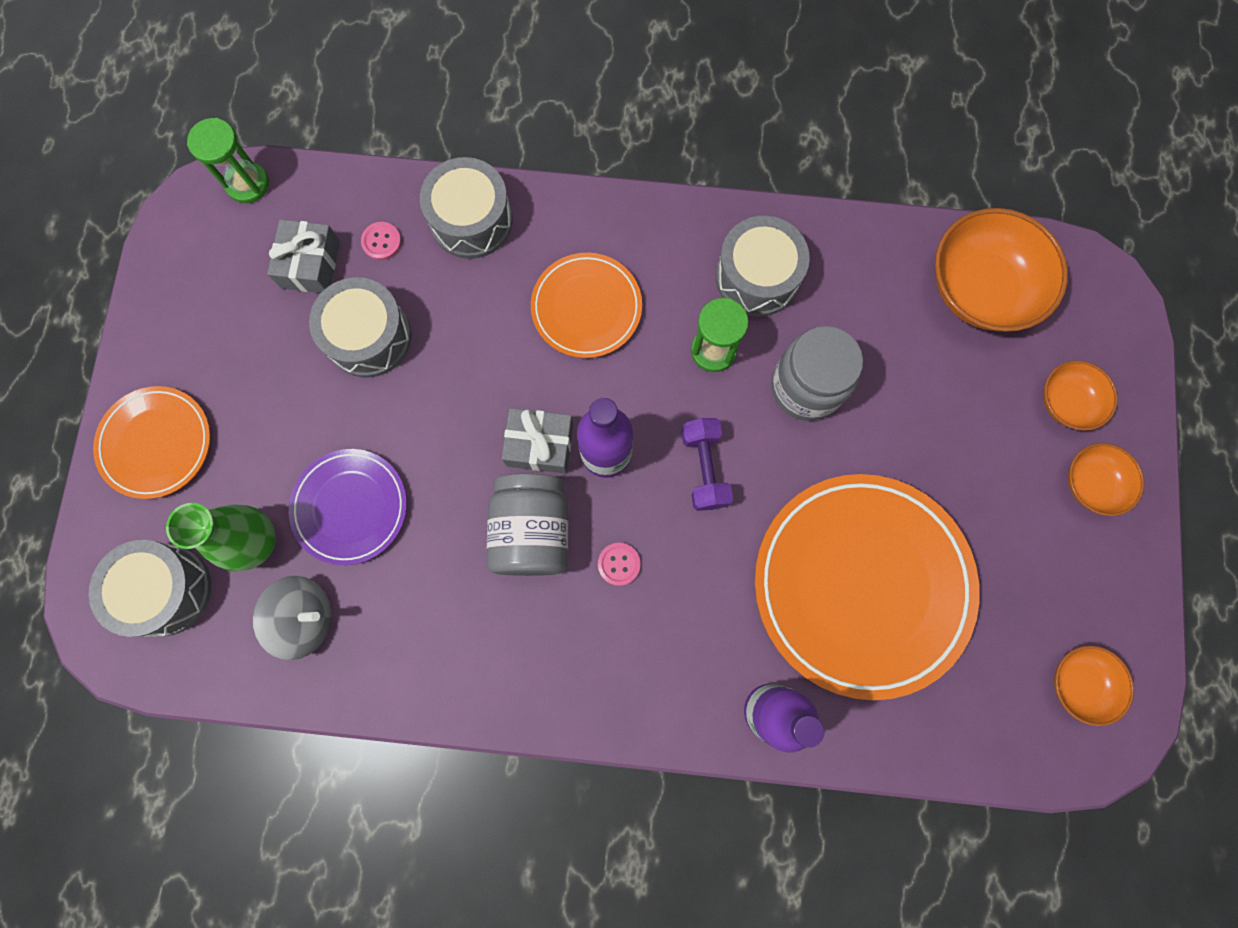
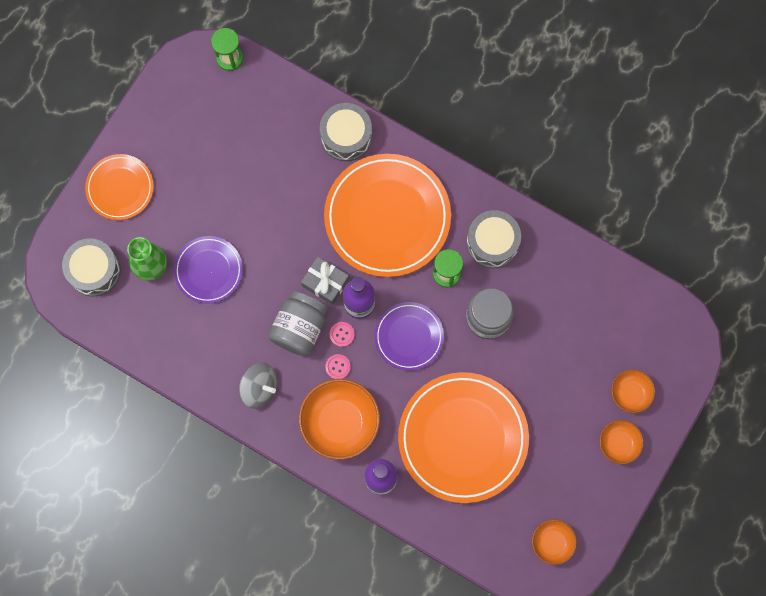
camera: 25 degrees right, 0 degrees up
(305, 618) = (160, 318): grey spinning top -> grey spinning top (259, 388)
(310, 264) = (245, 122): grey gift -> none
(369, 337) = (259, 179): grey drum -> none
(381, 242) = (290, 127): pink button -> pink button (342, 334)
(586, 308) = (387, 217): orange plate -> orange plate, size x1.85
(704, 468) = (409, 337): purple dumbbell -> purple plate
(980, 288) = (617, 307): orange bowl -> orange bowl (340, 422)

